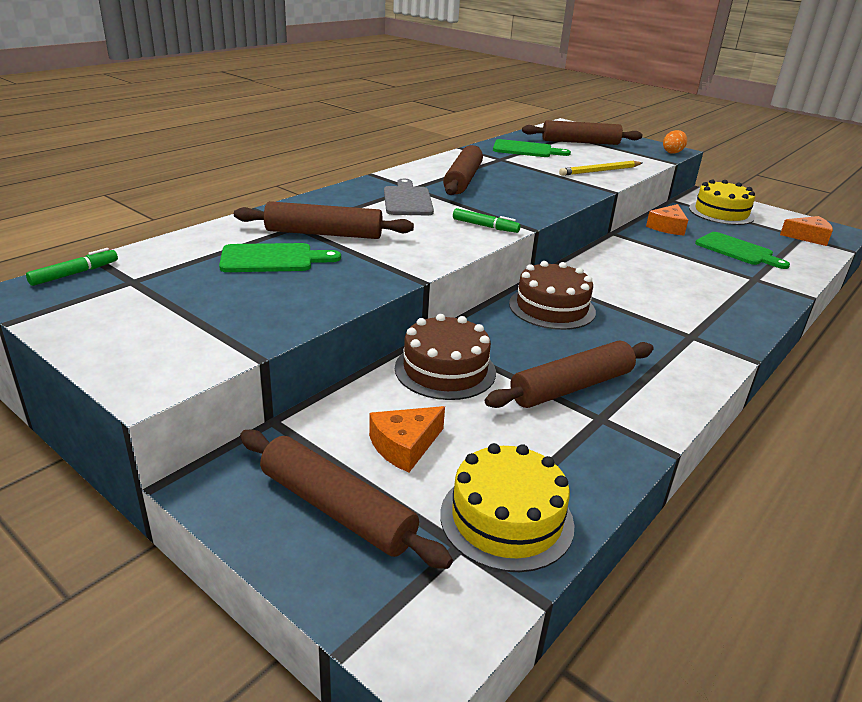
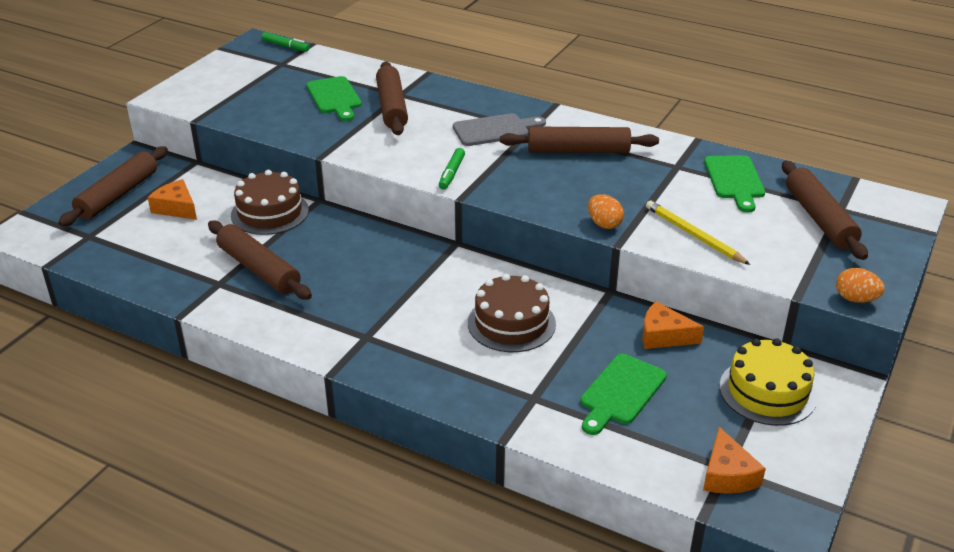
camera: 80 degrees right, 5 degrees up
(506, 519) = (110, 249): yellow cake -> none
(552, 307) = (392, 255): brown cake -> brown cake (511, 323)
(583, 190) = (604, 224): none -> orange egg

